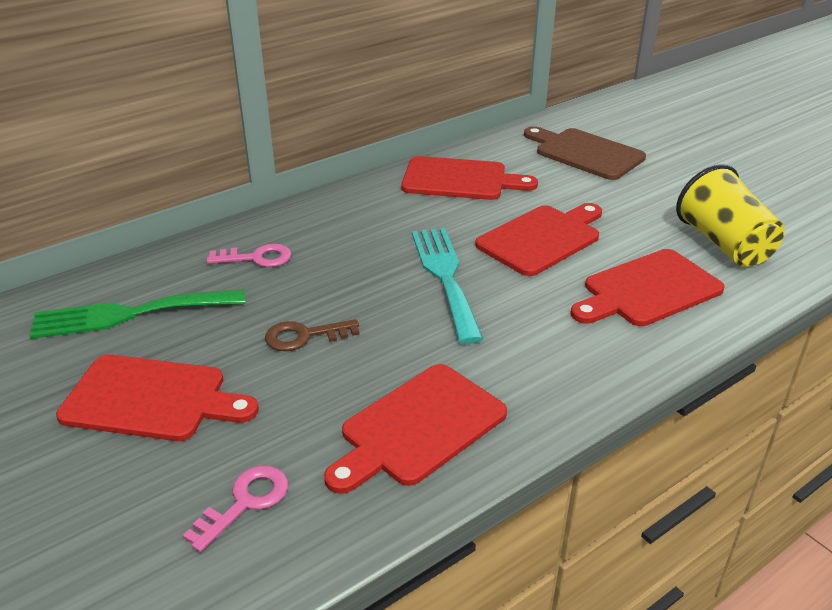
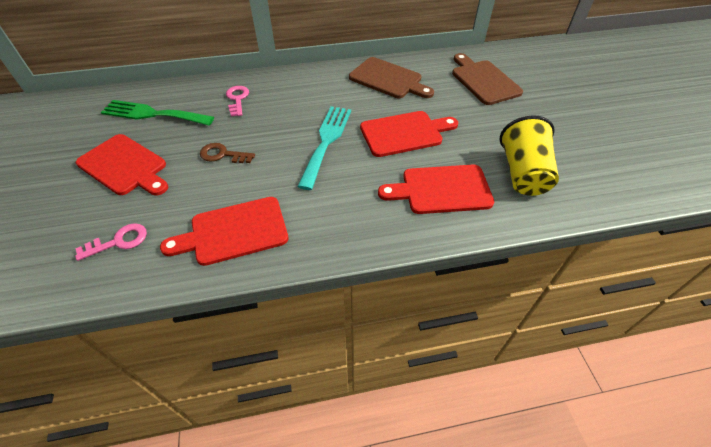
camera: 25 degrees right, 15 degrees up
(256, 258) = (237, 99): pink key -> pink key turned 120 degrees counterclockwise
(460, 180) = (388, 79): red cutting board -> brown cutting board

